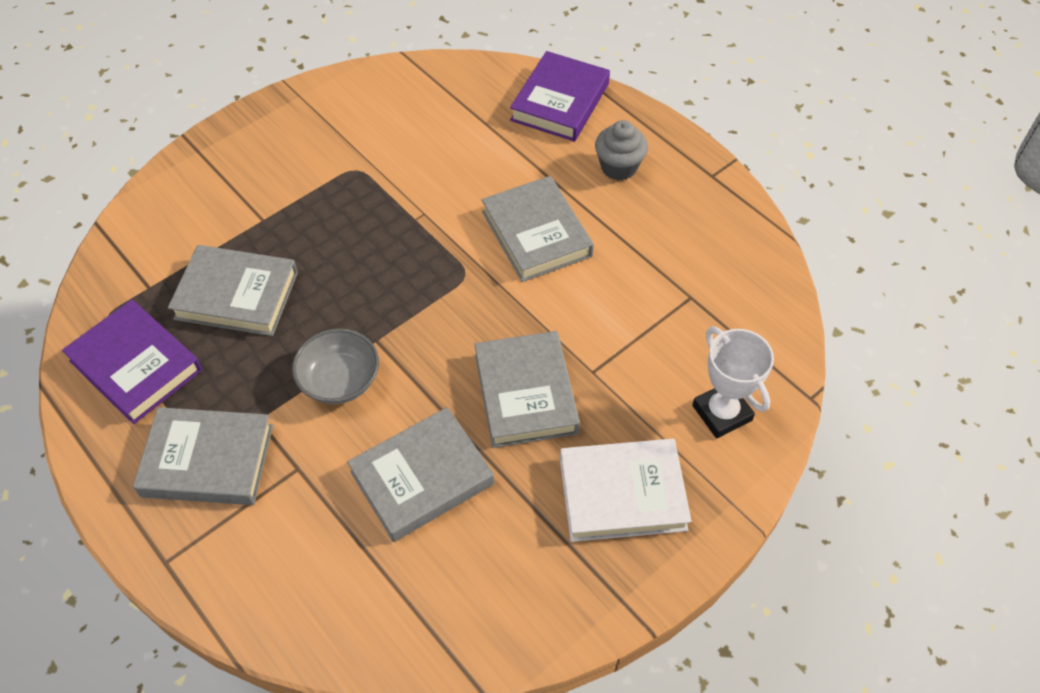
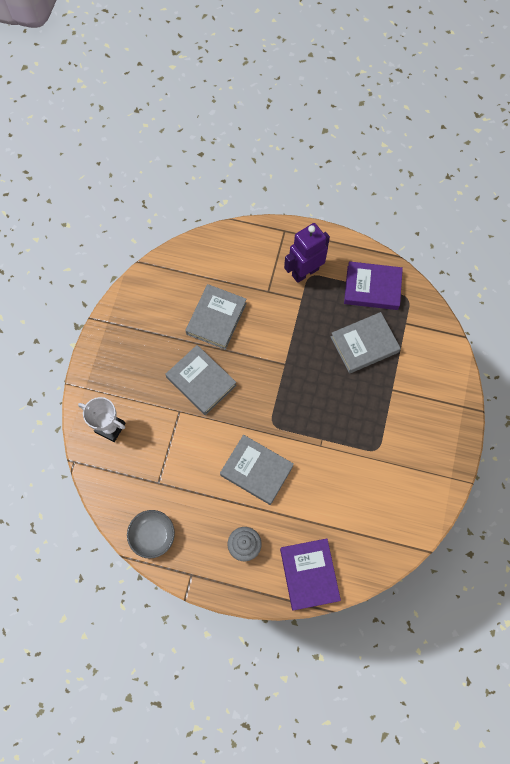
camera: 145 degrees right, 15 degrees up
(208, 460) = (305, 272): grey book -> purple robot
(340, 380) = (283, 336): grey bowl -> grey bowl (153, 535)
(622, 494) = (132, 363): white book -> none

